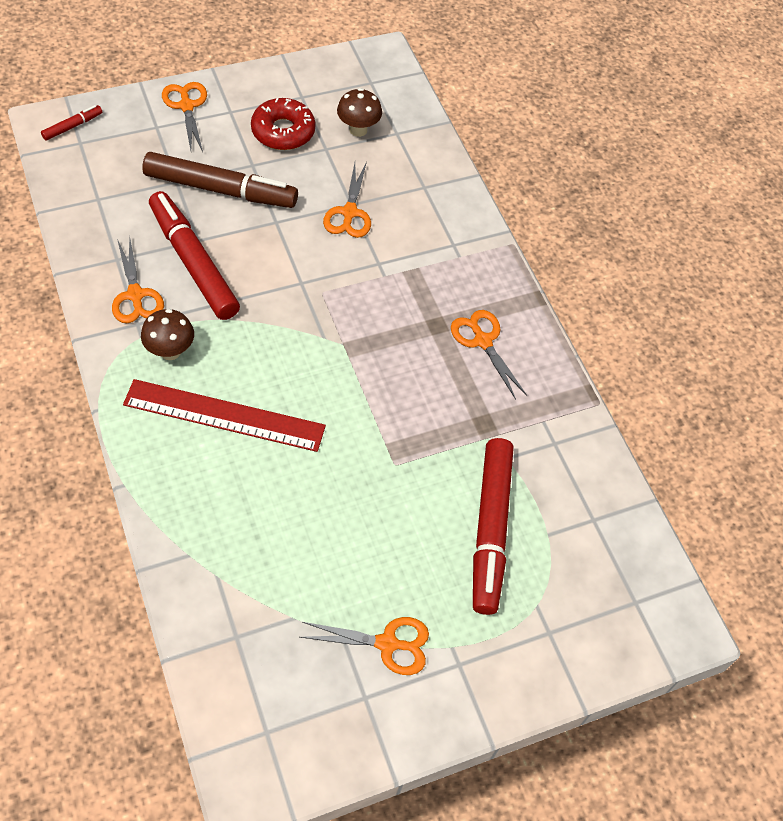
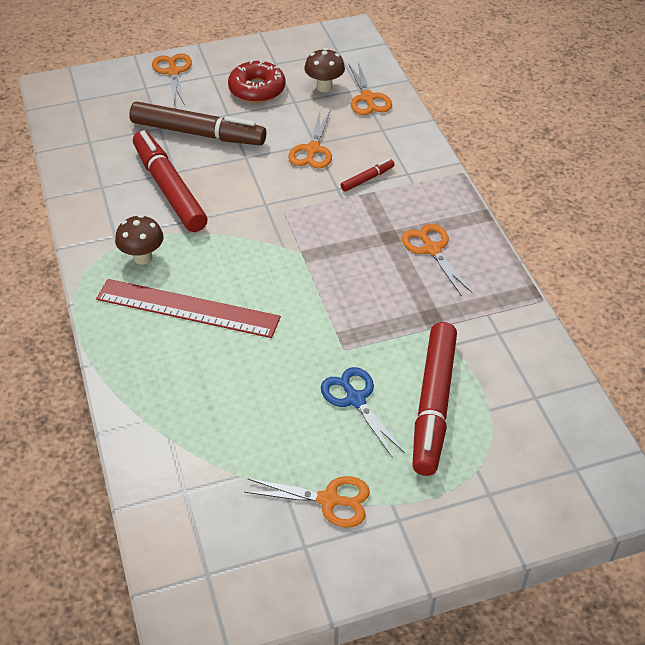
camera: 10 degrees right, 10 degrees down
(72, 126) = (73, 88): red marker -> red marker (367, 179)
(135, 295) = (115, 214): orange scissors -> orange scissors (368, 98)
(409, 525) = (355, 399): none -> blue scissors

